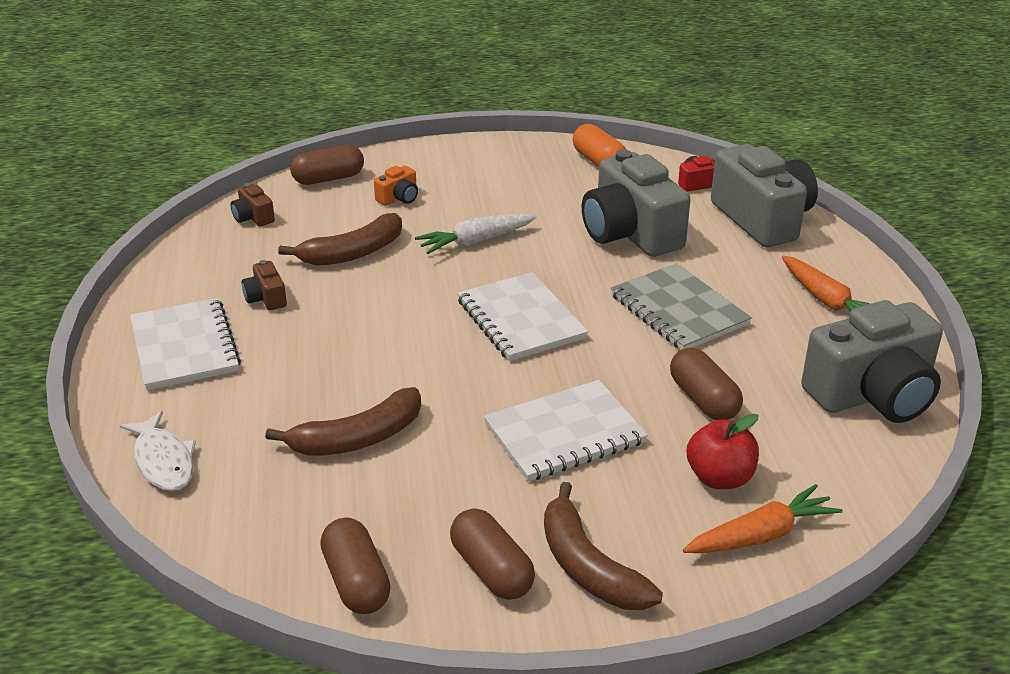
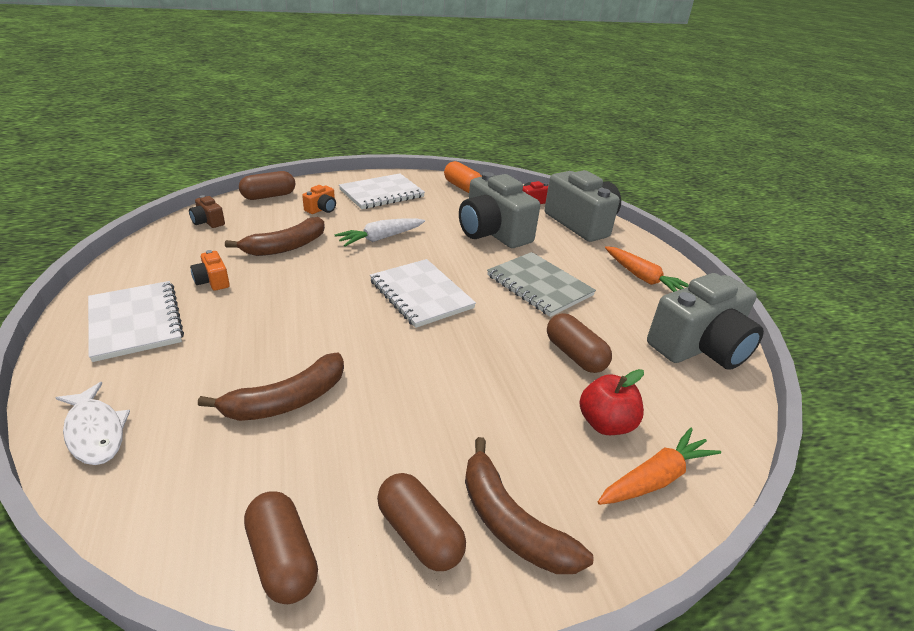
camera: 10 degrees left, 0 degrees up
(266, 298) = (212, 281): brown camera -> orange camera
(564, 433) = (469, 388): white notebook -> white notebook (381, 193)

